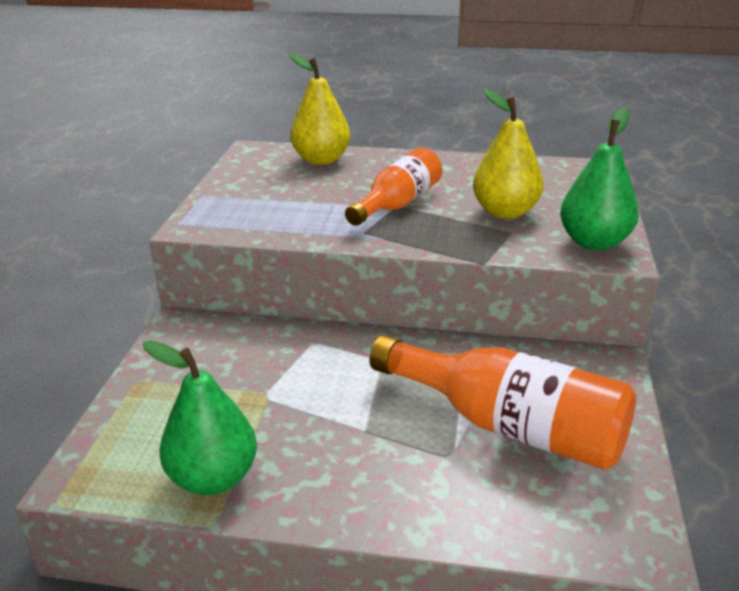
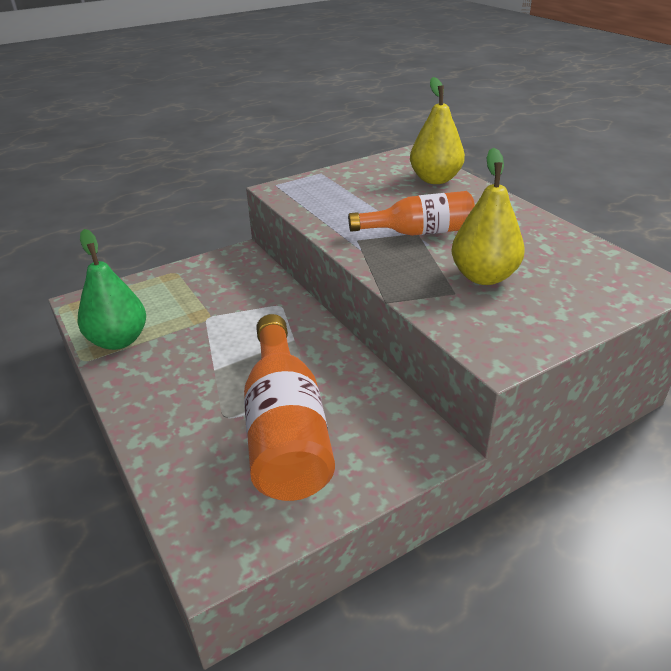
camera: 50 degrees right, 5 degrees up
(594, 242) = (502, 336): green pear -> none

